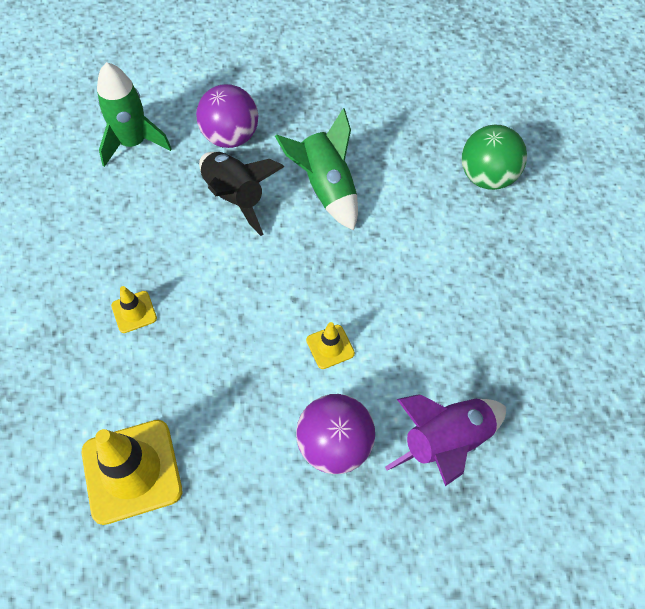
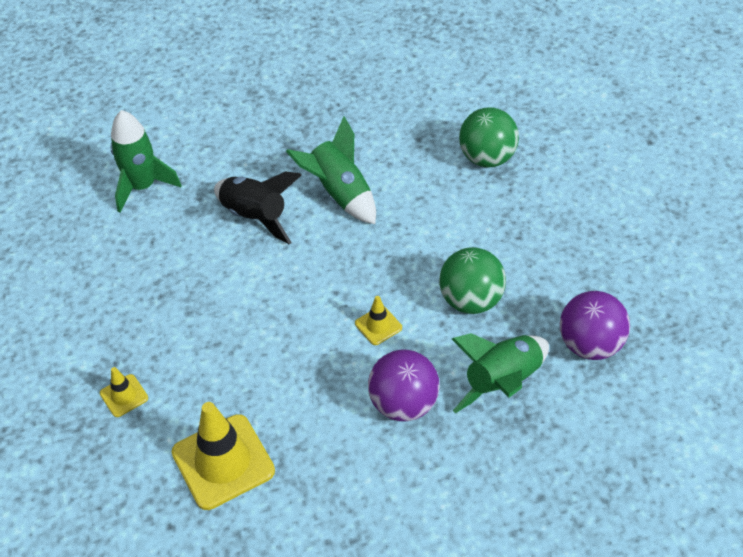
camera: 10 degrees left, 10 degrees down
(134, 312) = (186, 331): yellow traffic cone -> yellow traffic cone (124, 396)
(231, 137) = (236, 165): purple ball -> purple ball (590, 345)
(434, 338) = (471, 301): none -> green ball
(446, 443) = (502, 382): purple rocket -> green rocket

